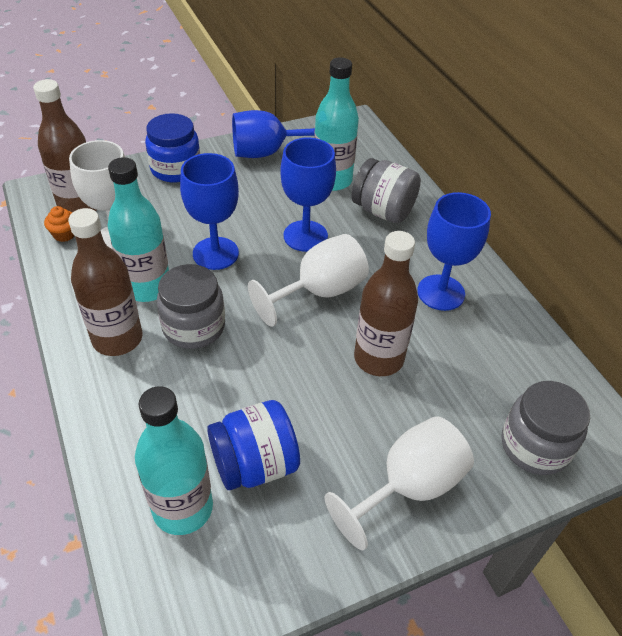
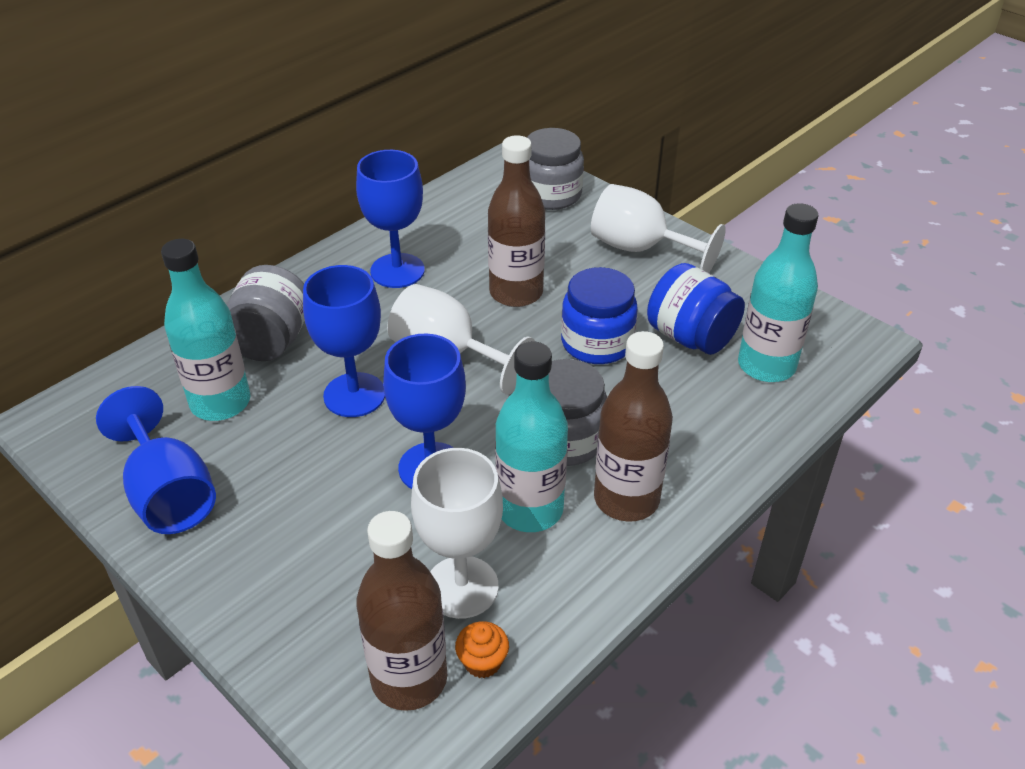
camera: 110 degrees left, 5 degrees down
(175, 169) = (255, 594): blue jar -> blue jar (597, 343)

